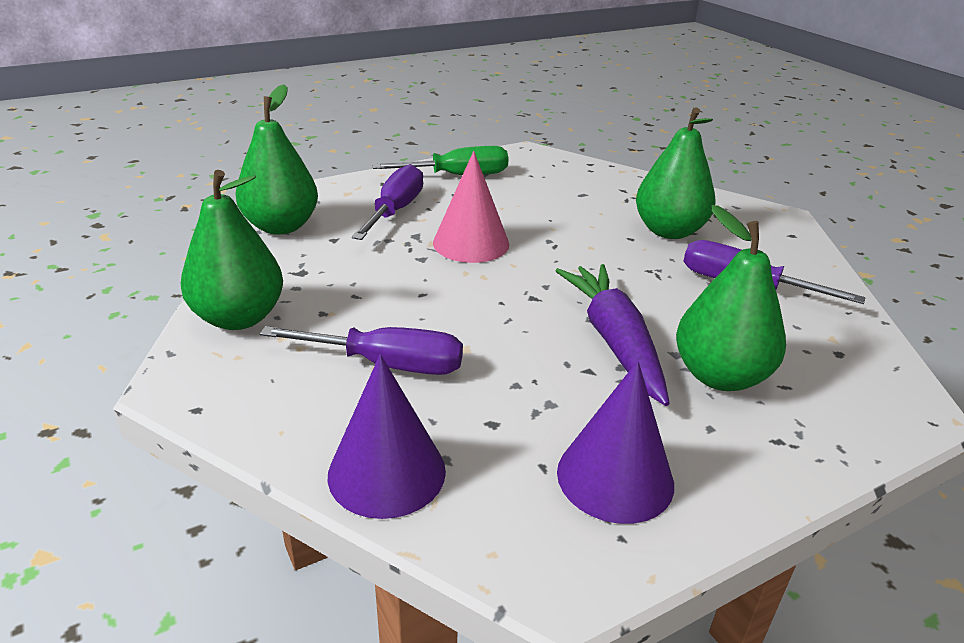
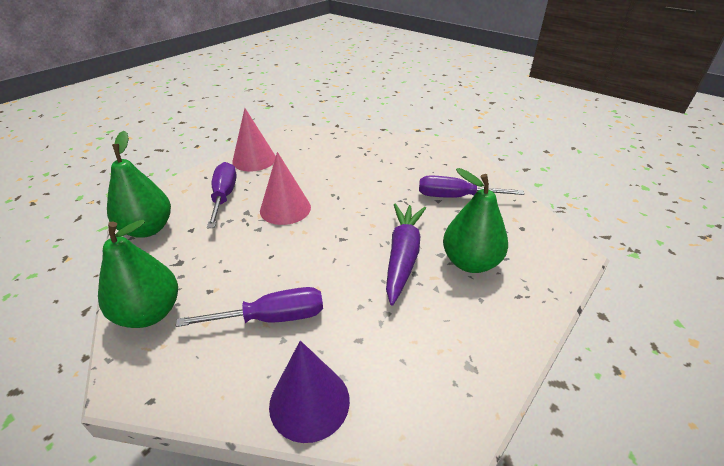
camera: 20 degrees left, 5 degrees up
(458, 176) = (254, 160): green screwdriver -> pink cone
(614, 341) = (403, 256): purple carrot -> purple carrot turned 45 degrees clockwise
(615, 477) = (446, 353): purple cone -> none
(669, 231) = (399, 170): green pear -> none

